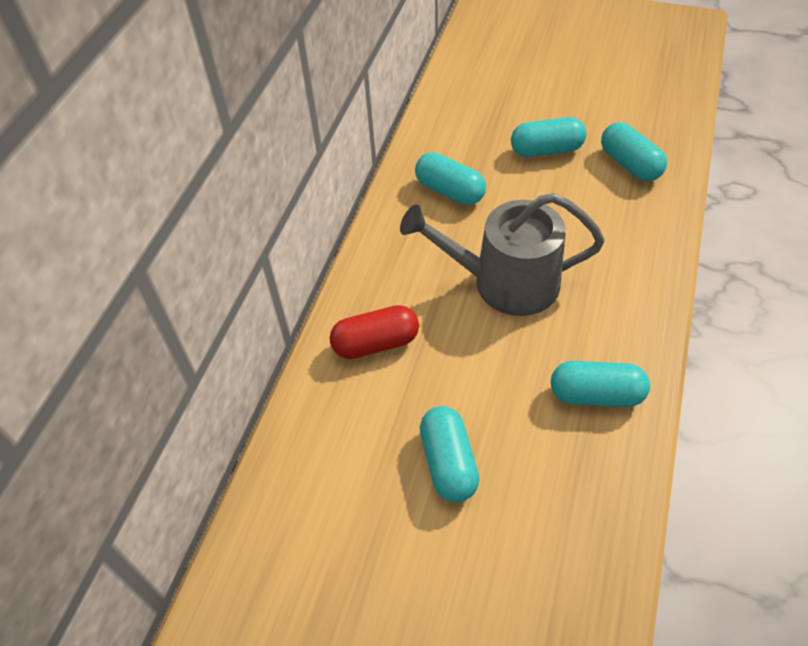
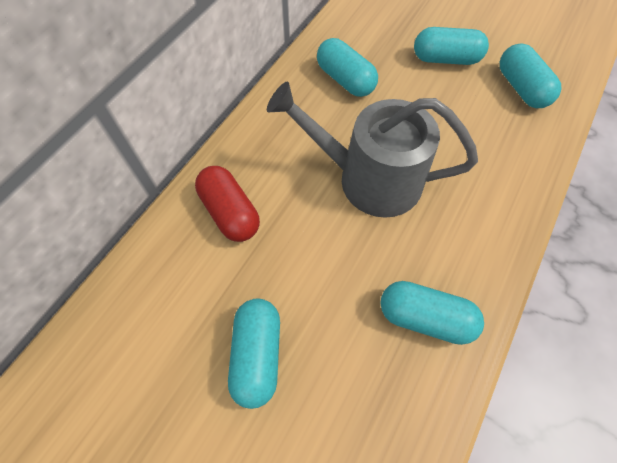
camera: 10 degrees right, 10 degrees up
(376, 343) = (230, 212): red capsule -> red capsule turned 60 degrees clockwise

